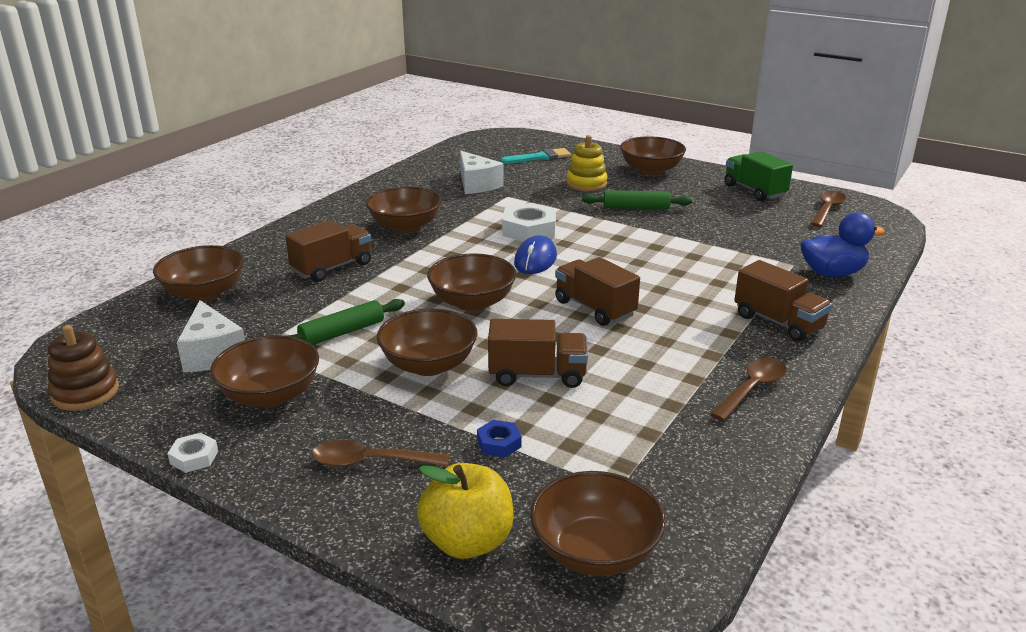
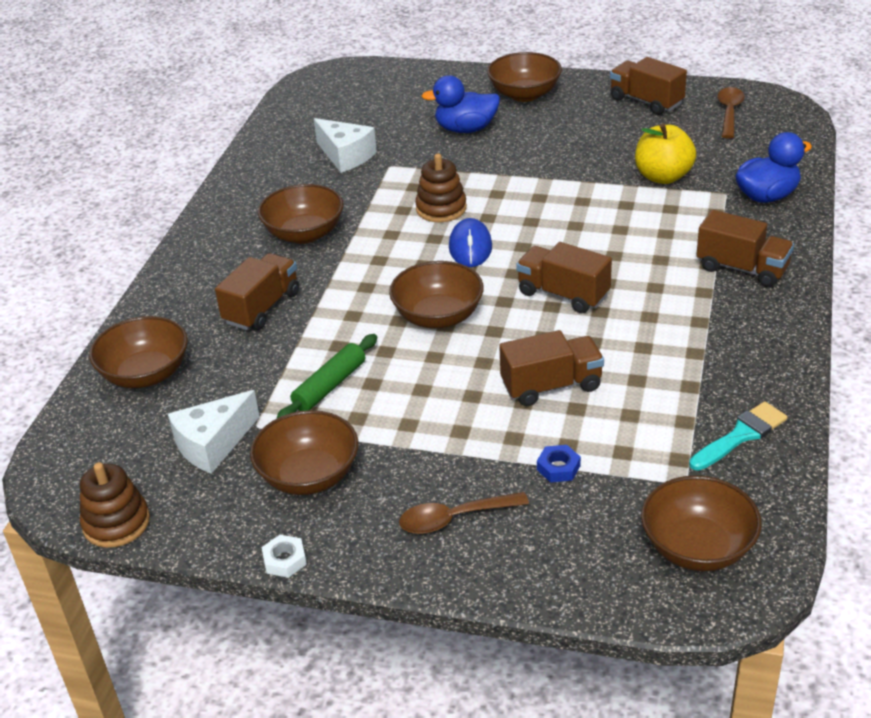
camera: 15 degrees left, 10 degrees up
(212, 353) = (213, 444): white cheese -> white cheese turned 90 degrees clockwise
(429, 365) = (441, 401): brown bowl -> none
(467, 541) = (588, 569): yellow apple -> yellow apple (663, 177)
(529, 230) = (441, 208): white nut -> brown stacking toy
(540, 157) = (392, 100): turquoise brush -> turquoise brush (741, 435)
(586, 184) = (465, 129): yellow stacking toy -> blue duck
(636, 208) = (536, 152): green rolling pin -> none
(752, 389) = (752, 350): brown spoon -> none
(754, 191) = (646, 101): green truck -> brown truck

